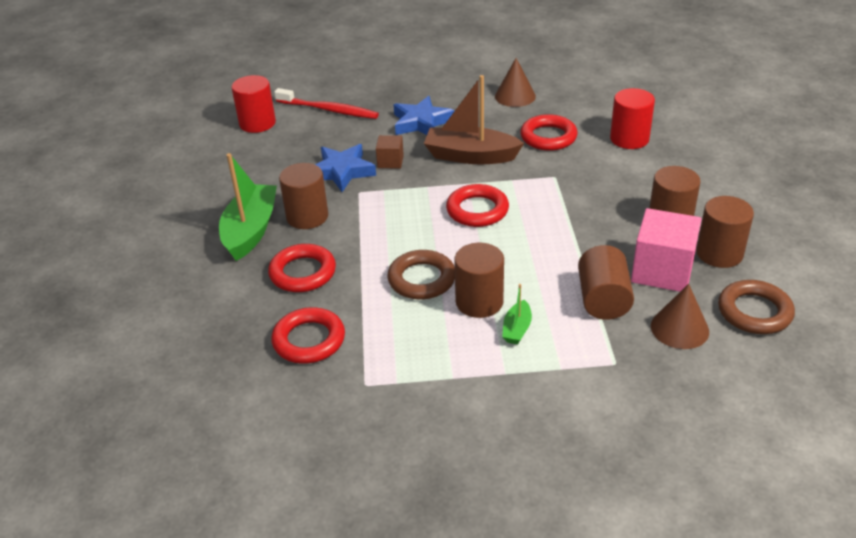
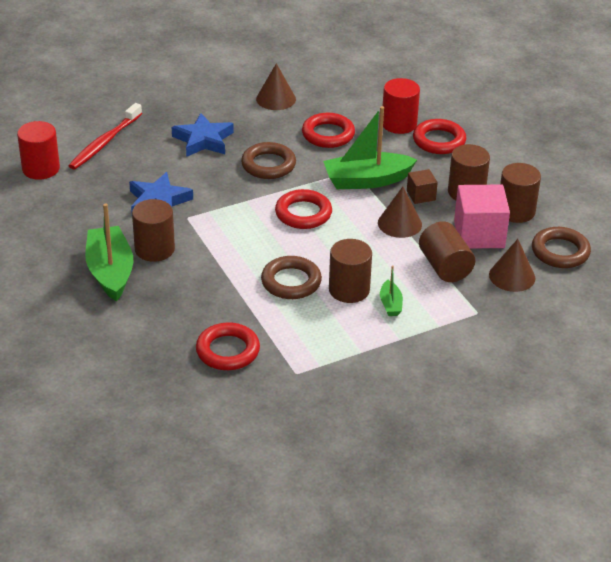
camera: 25 degrees left, 0 degrees up
(303, 273) = (184, 298): red ring -> red ring (439, 141)
(329, 110) = (104, 143): red toothbrush -> red toothbrush turned 120 degrees clockwise
(390, 161) = (198, 183): brown cube -> brown cube (421, 195)
(470, 156) = (268, 165): brown boat -> brown ring
(564, 189) = (366, 180): none -> green boat
(576, 241) = (399, 223): none -> brown cone

